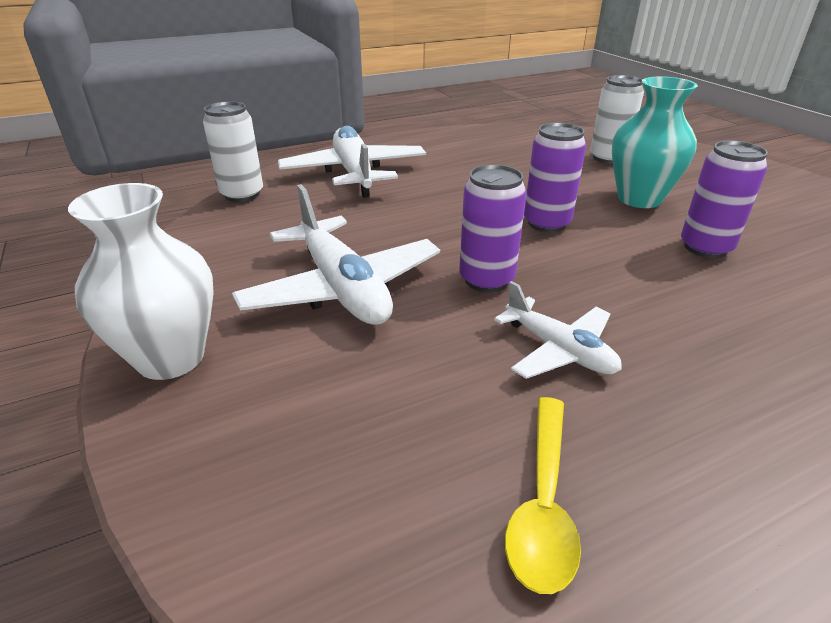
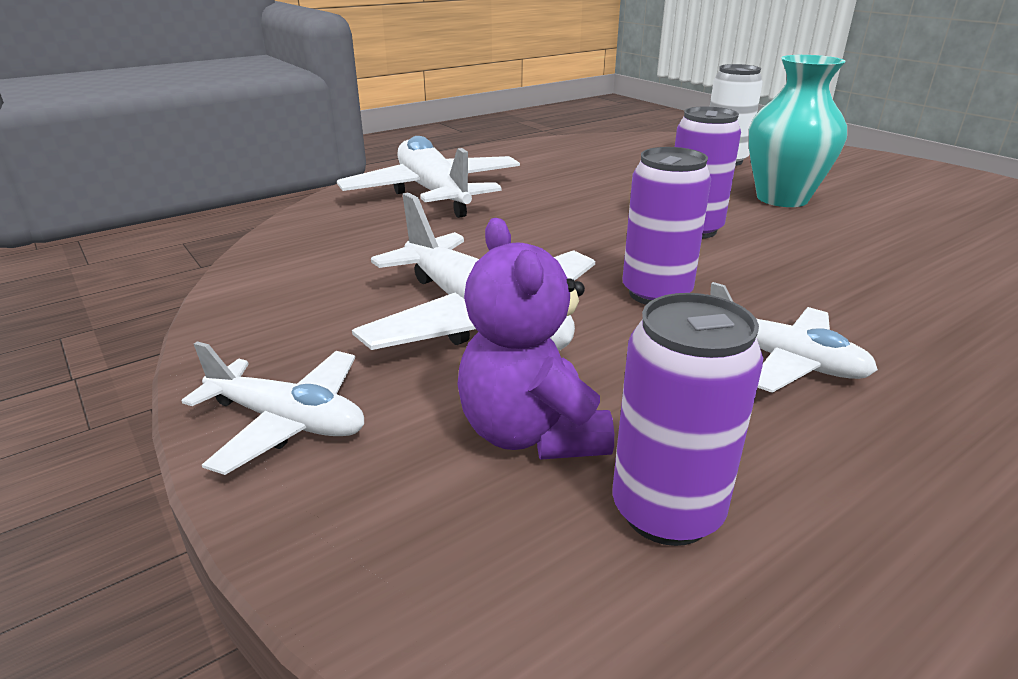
camera: 10 degrees left, 5 degrees down
(171, 358) = (287, 421): white vase -> white plane
(242, 194) = (298, 224): white can -> none
(334, 388) = (531, 433): none -> purple teddy bear
(543, 503) = (864, 533): yellow spoon -> none
(705, 248) = (882, 241): purple can -> purple can (666, 511)

